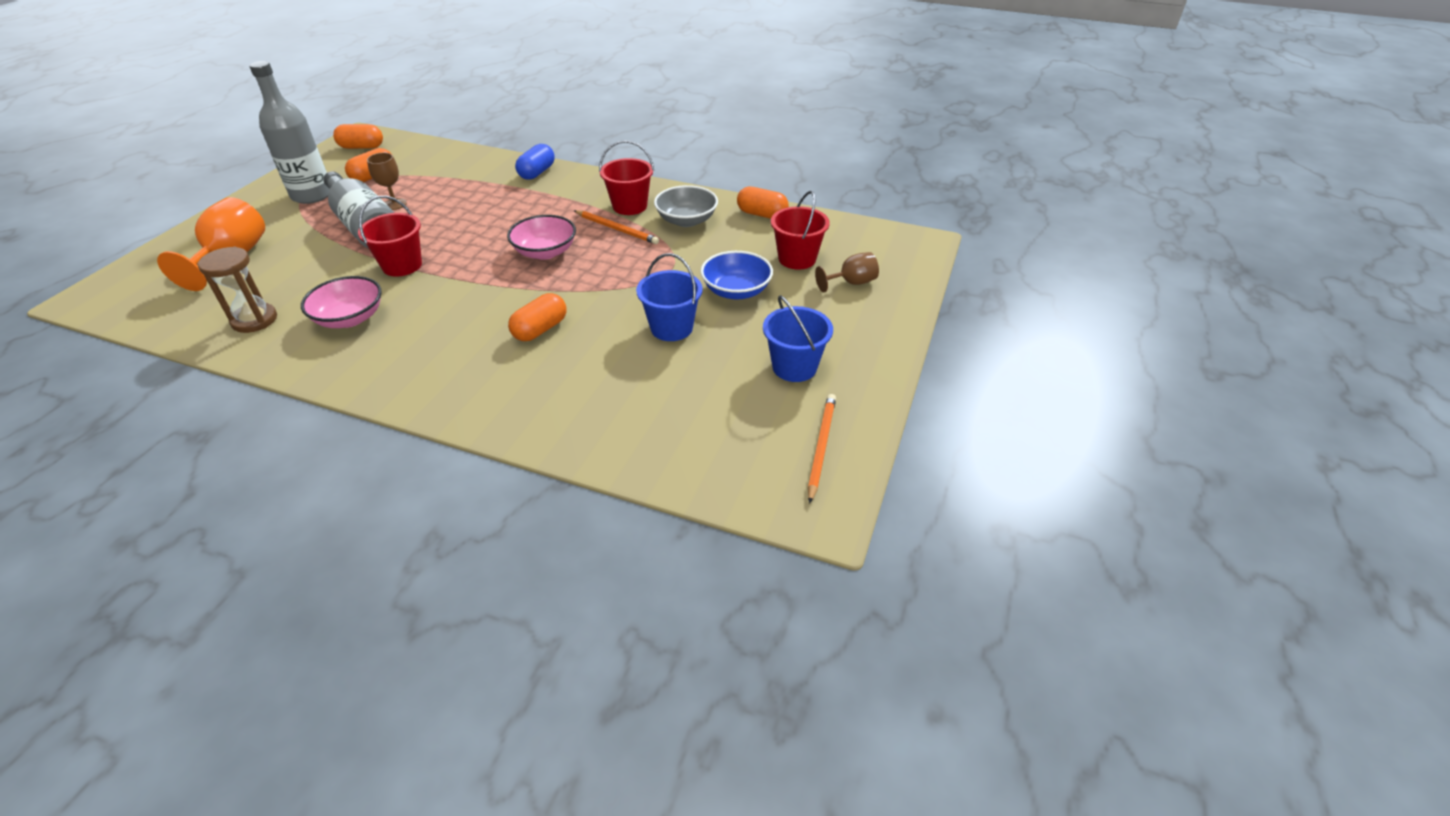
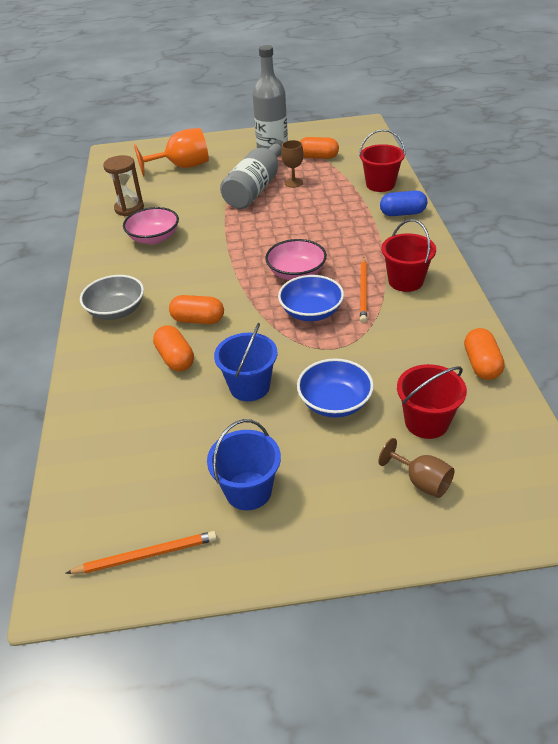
camera: 65 degrees right, 0 degrees up
(362, 147) = (349, 133): orange capsule -> orange capsule (175, 358)
(402, 265) = (225, 225): red bucket -> red bucket (380, 184)
(611, 263) = (311, 312): none -> blue bowl
(686, 220) = (418, 322): grey bowl -> grey bowl (116, 311)

